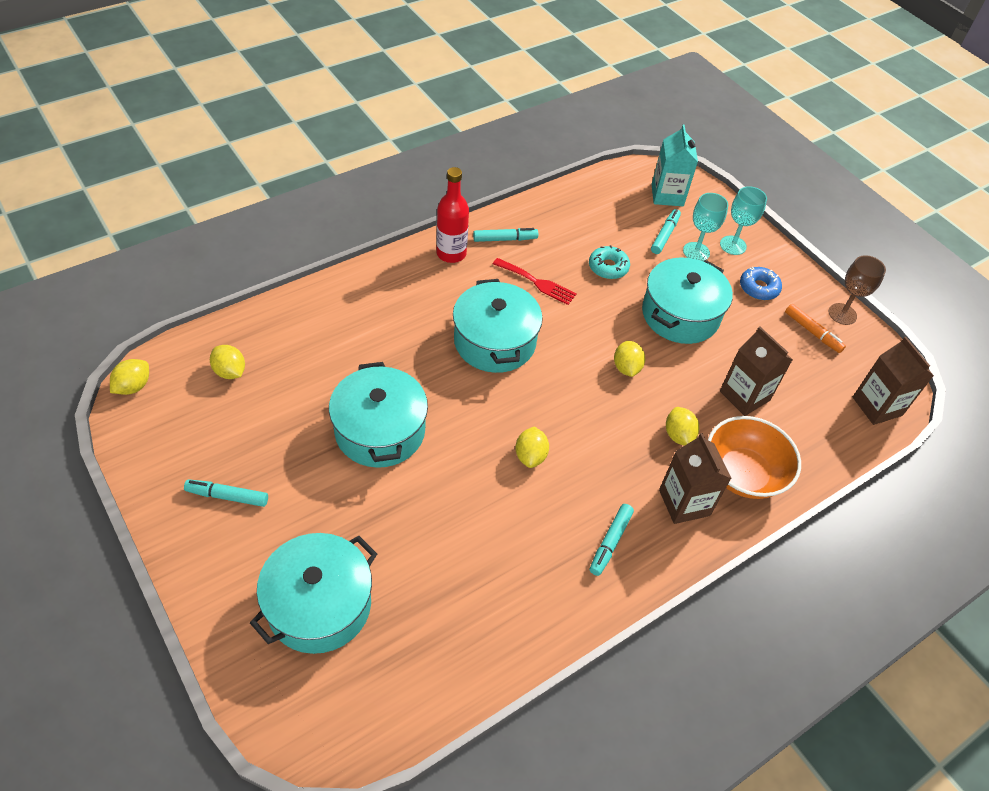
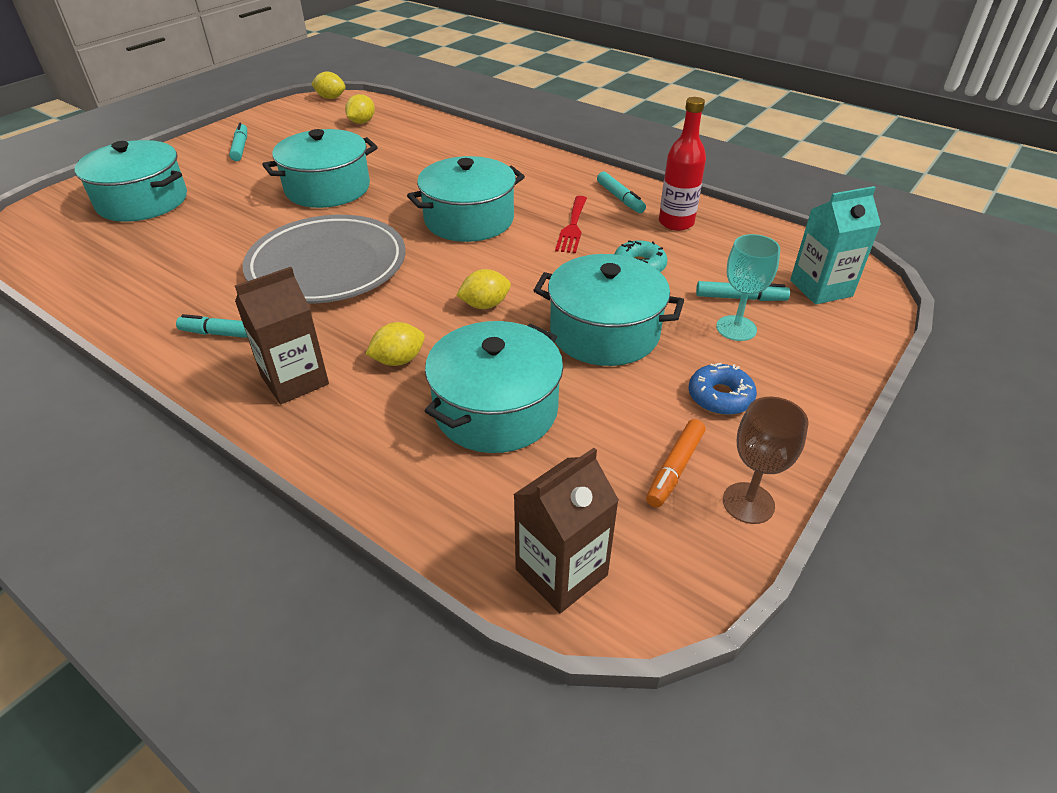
camera: 75 degrees right, 10 degrees down
(451, 254) = (571, 176): red bottle -> red bottle (676, 223)
(530, 456) = (327, 266): yellow lemon -> grey plate
(733, 245) = (785, 359): turquoise goblet -> none
(743, 473) = (357, 425): orange bowl -> none
(744, 396) = (496, 409): brown carton -> turquoise pot

